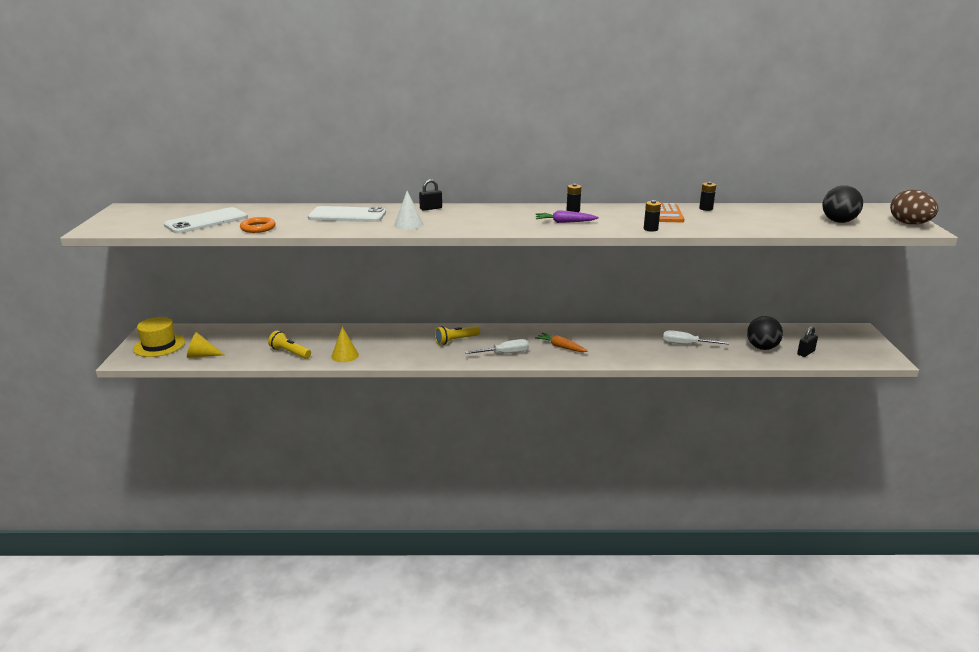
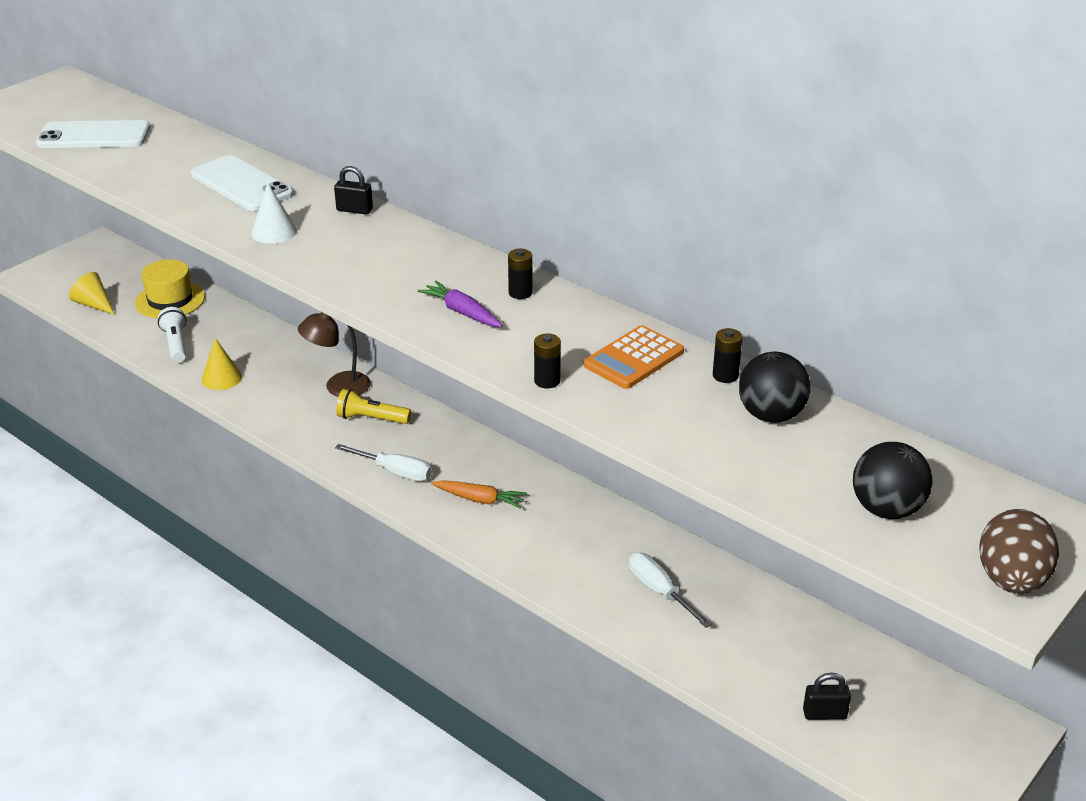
camera: 40 degrees right, 10 degrees up
(159, 345) = (77, 269): yellow hat -> yellow hat (170, 300)
(258, 228) = (119, 170): orange ring -> none
(290, 352) = (176, 344): yellow flashlight -> white flashlight
(416, 336) = (338, 387): none -> brown lamp
(561, 347) = (479, 499): orange carrot -> orange carrot turned 120 degrees clockwise
(762, 347) = (768, 663): black ball -> black ball (771, 415)

